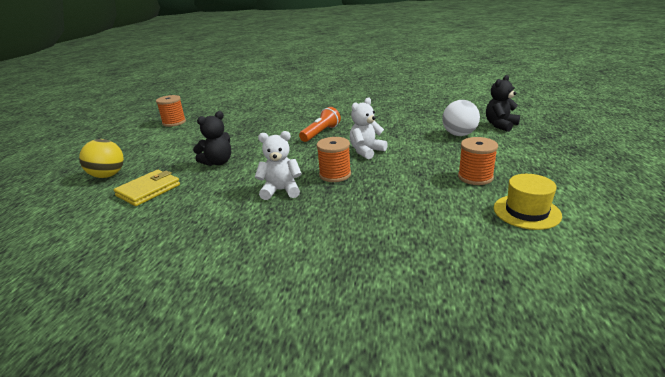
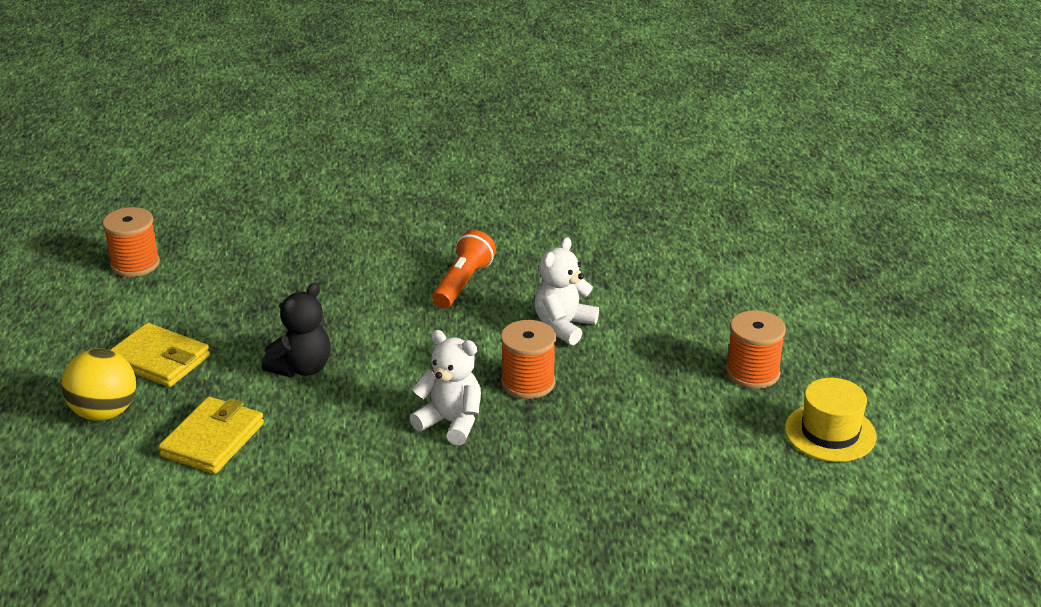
camera: 15 degrees left, 5 degrees up
(153, 156) = (159, 360): none -> yellow wallet
(281, 190) = (451, 422): white teddy bear -> white teddy bear turned 45 degrees clockwise
(459, 134) = (714, 277): white ball -> none
(500, 125) = (781, 250): black teddy bear -> none

